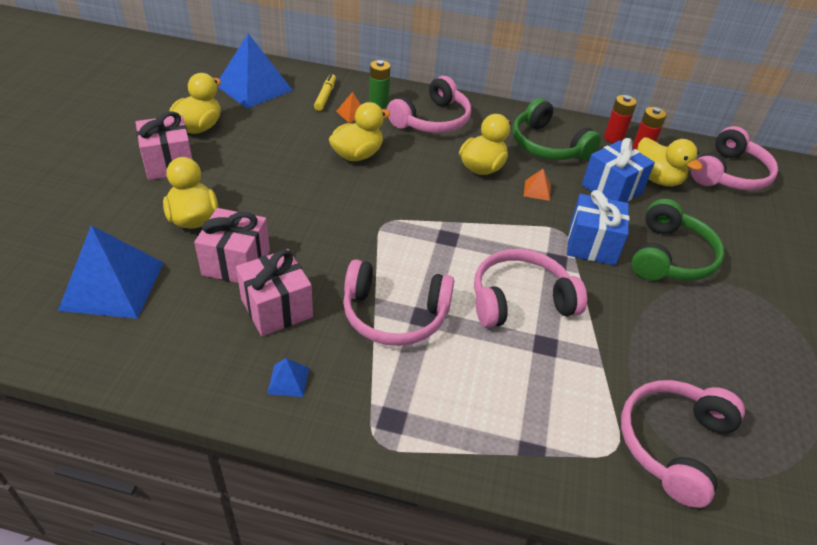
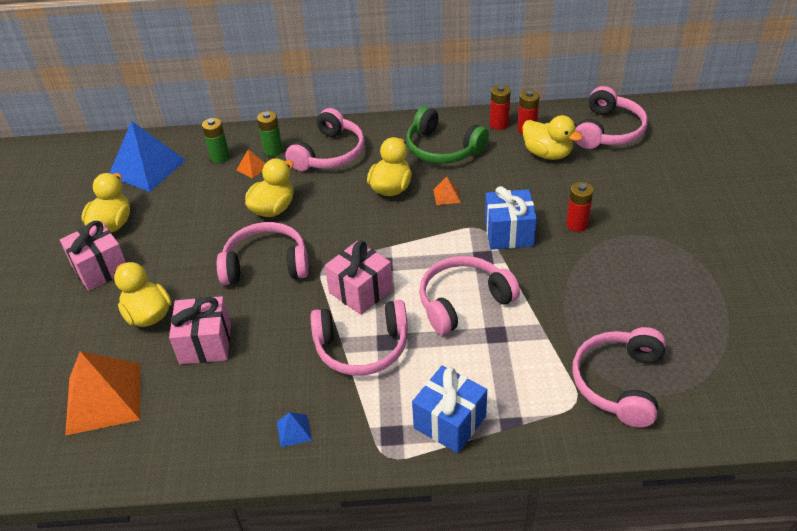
camera: 10 degrees left, 0 degrees up
(112, 285) = (103, 398): blue pyramid -> orange pyramid
(276, 308) = (258, 373): pink gift -> pink gift (360, 291)
(325, 96) = (220, 157): yellow marker -> green battery
(329, 204) = (266, 264): none -> pink headphones
(612, 189) = (511, 175): blue gift -> blue gift (450, 422)
(670, 256) = (577, 224): green headphones -> red battery

